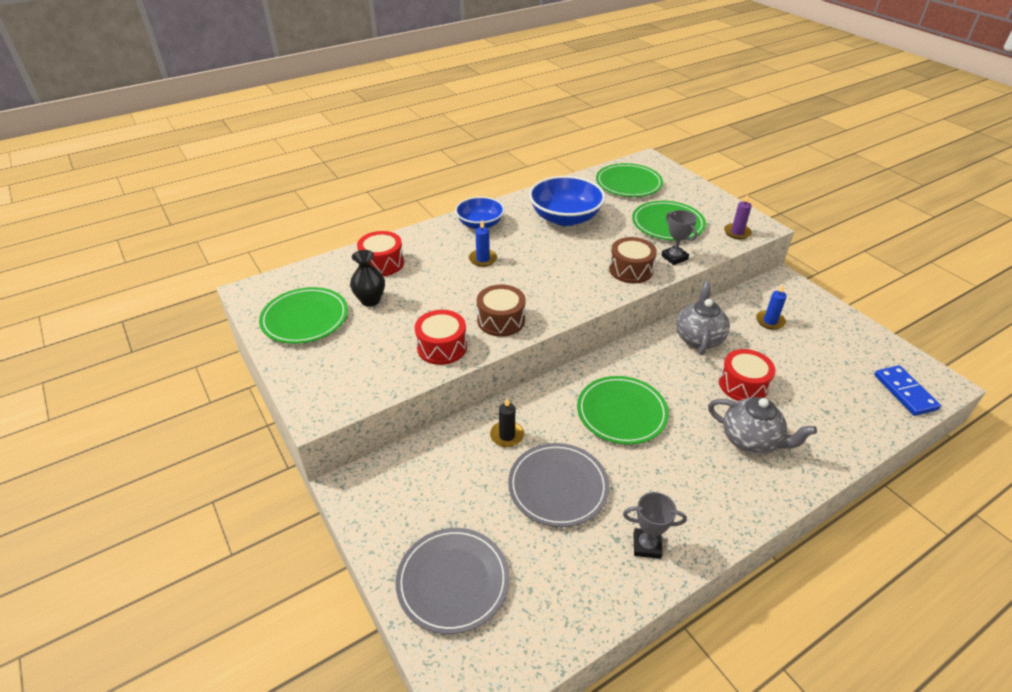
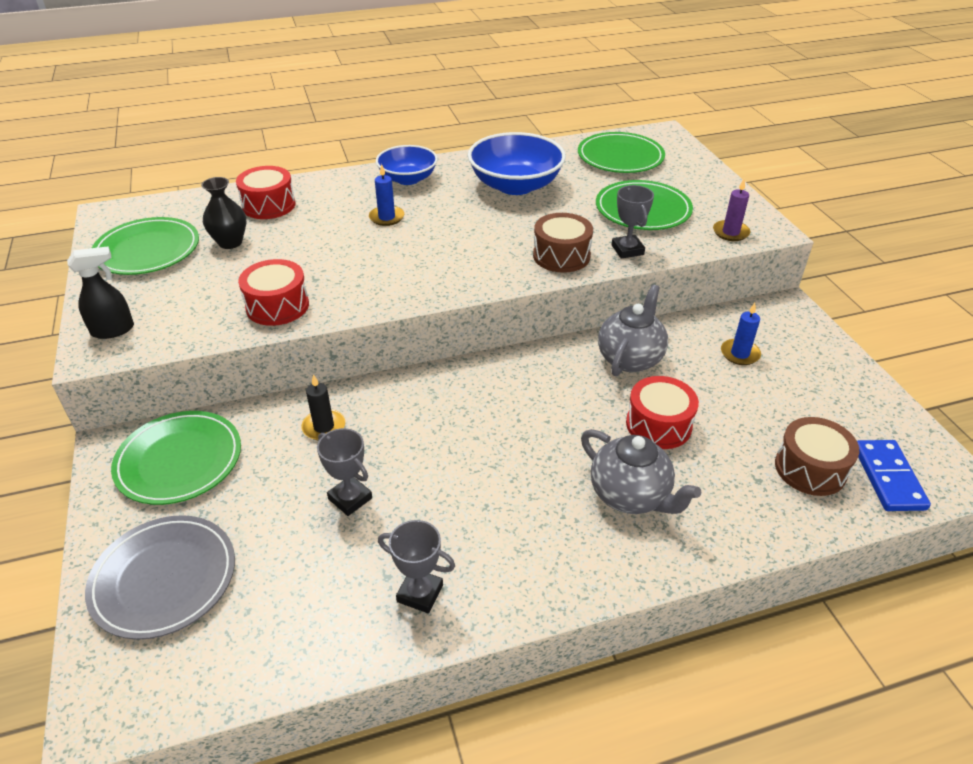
camera: 15 degrees right, 0 degrees up
(320, 391) = (113, 330): none -> black spray bottle
(501, 320) = (365, 288): brown drum -> brown drum (810, 469)
(558, 487) = (350, 498): grey plate -> grey trophy
(621, 412) = (479, 428): green plate -> green plate (179, 461)

